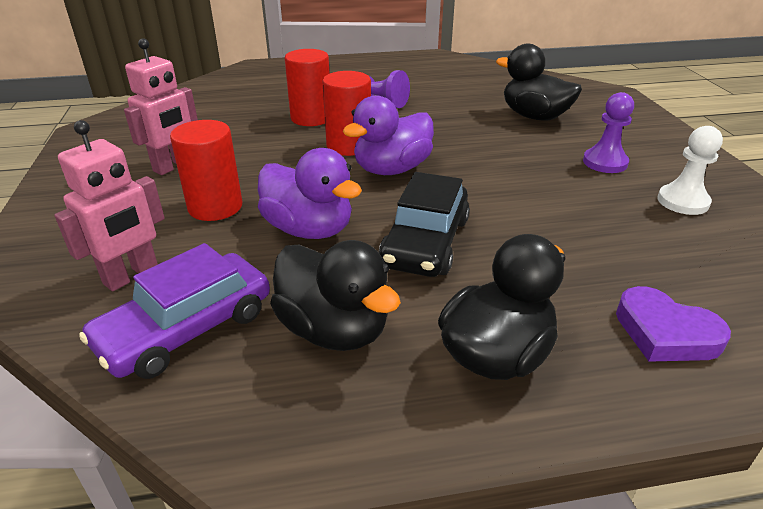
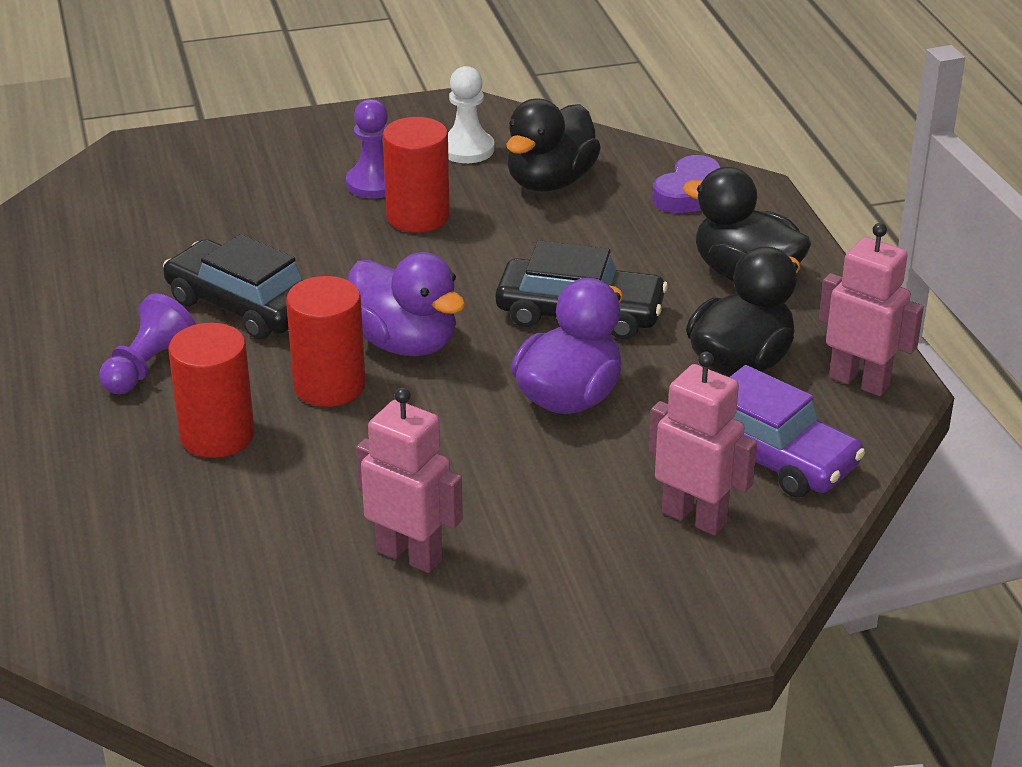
camera: 95 degrees left, 0 degrees up
(215, 207) = (528, 484): red cylinder -> red cylinder (418, 216)
(275, 422) = (859, 381): none -> pink robot
(439, 123) = (243, 305): none -> black car
(534, 116) = (223, 222): black duck -> black duck (550, 182)

